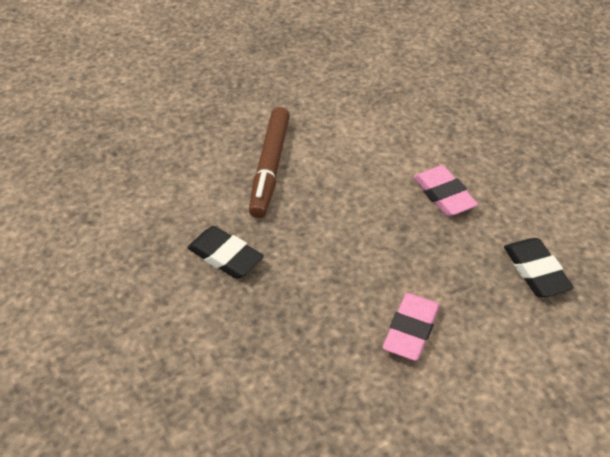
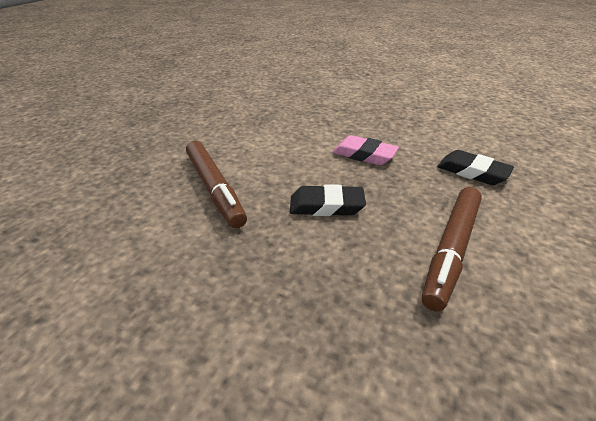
camera: 35 degrees left, 10 degrees down
(225, 256) = (234, 275): black eraser -> black eraser (326, 206)
(410, 330) = (451, 250): pink eraser -> brown marker

